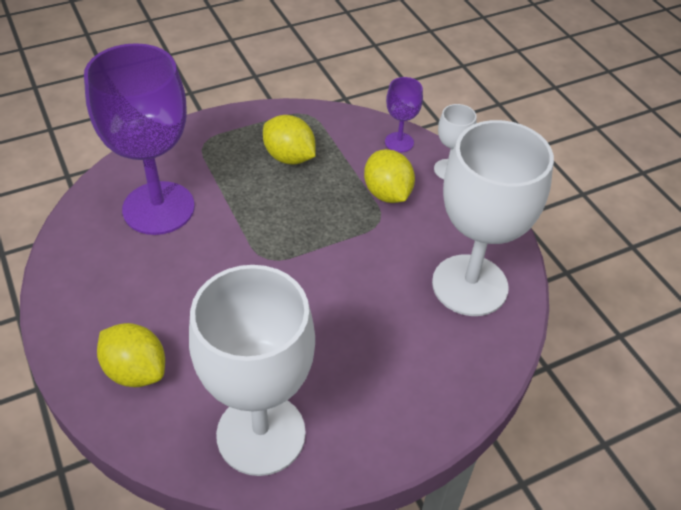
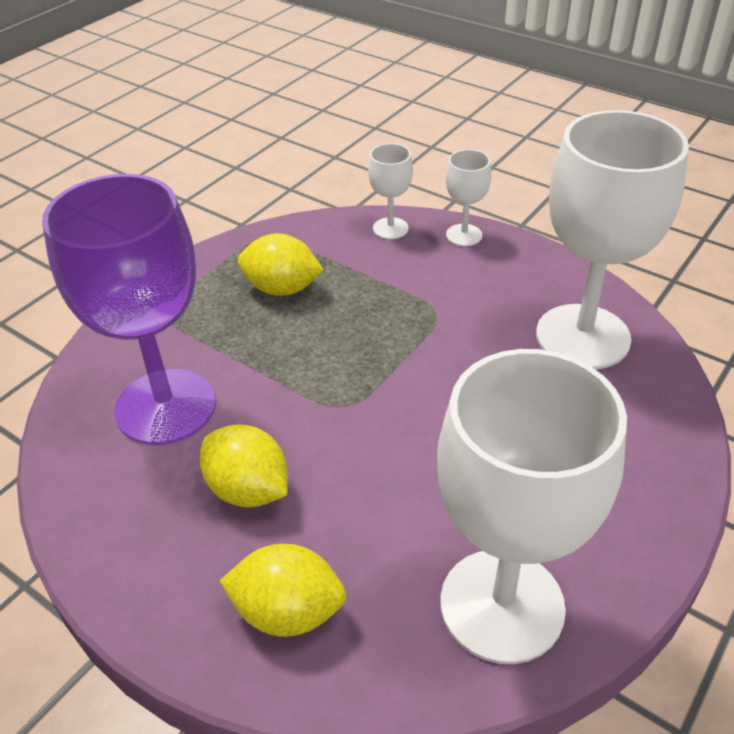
camera: 25 degrees left, 5 degrees down
(387, 193) = (421, 283): yellow lemon -> yellow lemon (248, 489)
(399, 142) = (390, 228): purple goblet -> white goblet

